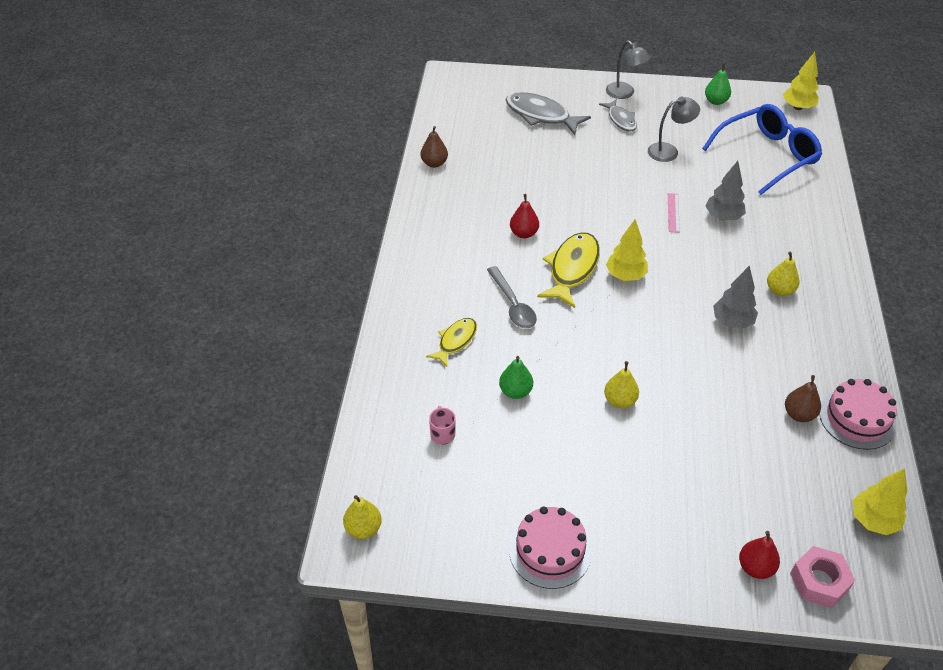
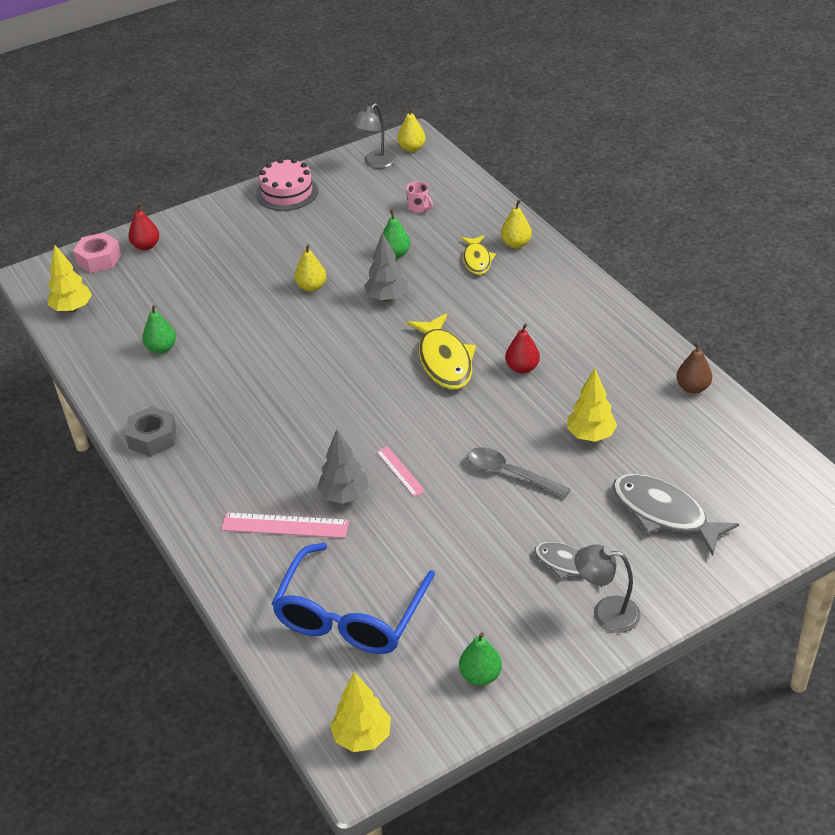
camera: 145 degrees right, 5 degrees down
(512, 305) = (463, 306): grey spoon -> grey spoon (510, 474)
(541, 115) = (664, 513): grey fish -> grey fish turned 135 degrees counterclockwise
(625, 276) = (391, 381): yellow tree -> yellow tree (590, 435)
(669, 151) = (471, 551): grey lamp -> grey lamp (375, 163)
(732, 322) = (262, 391): grey tree -> grey tree (387, 297)
(776, 219) = (285, 525): none -> pink ruler
(780, 290) = (235, 445): yellow pear -> yellow pear (516, 244)
(799, 414) = (161, 348): brown pear -> green pear
(844, 331) = (152, 438): none -> grey nut
(857, 418) = (110, 369): pink cake -> none

